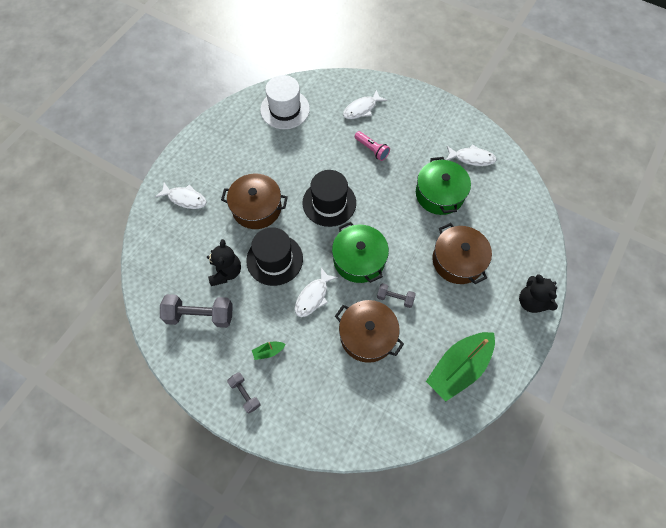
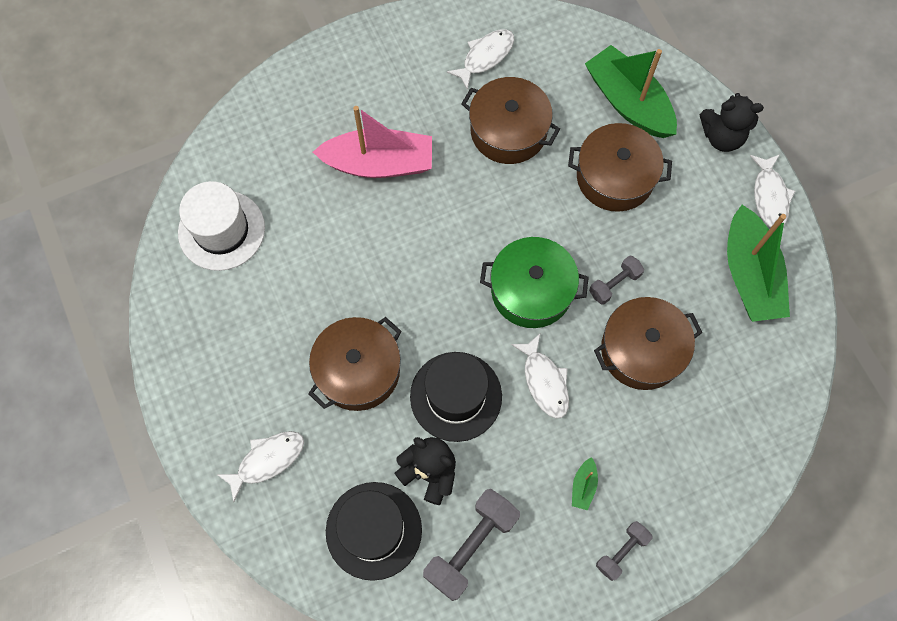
camera: 55 degrees left, 5 degrees up
(245, 394) = (622, 552): grey dumbbell -> grey dumbbell turned 45 degrees counterclockwise
(329, 203) = (421, 271): black hat -> black hat (373, 530)
(361, 109) = (303, 131): white fish -> white fish (769, 196)
(372, 149) = (379, 163): pink flashlight -> pink boat
(439, 194) = (508, 131): green pot -> brown pot
(508, 240) = (628, 102): none -> green boat

